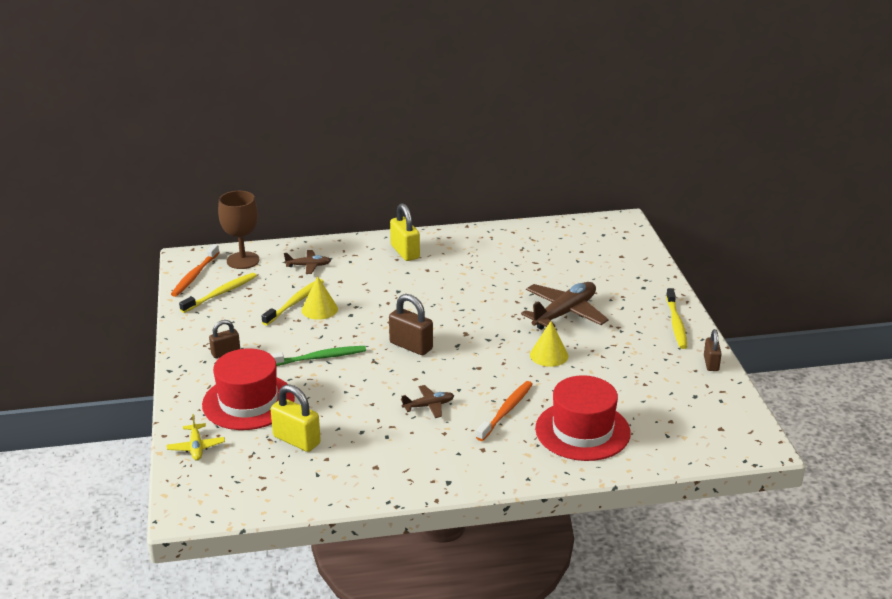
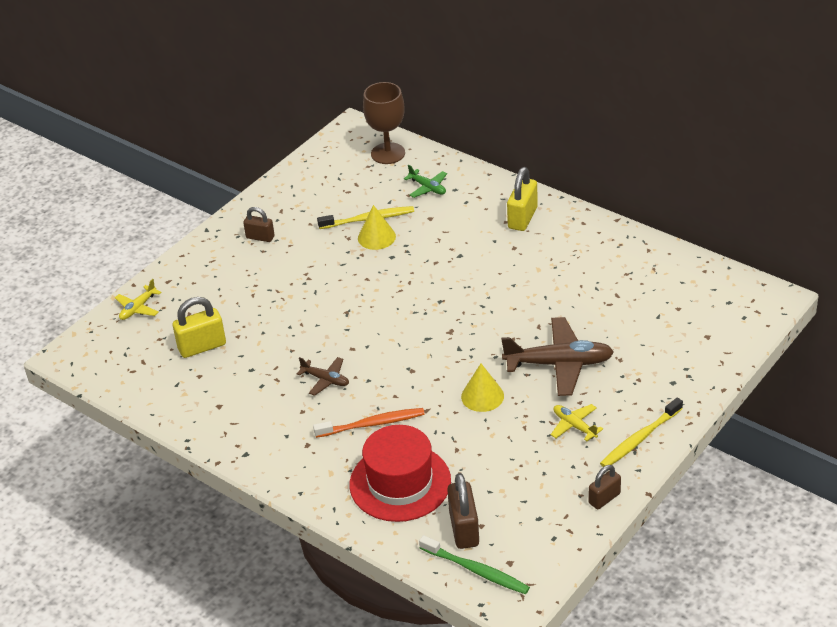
camera: 50 degrees right, 10 degrees up
(194, 275) = (335, 149): orange toothbrush -> none
(221, 293) = (330, 178): yellow toothbrush -> none
(248, 402) = (217, 292): red hat -> none
(296, 440) = (202, 346): yellow padlock -> yellow padlock turned 75 degrees clockwise
(308, 266) = (427, 188): brown plane -> green plane
(319, 358) = (314, 284): green toothbrush -> green toothbrush (476, 570)
(411, 346) = (392, 316): brown padlock -> brown padlock (464, 529)
(630, 338) = (574, 426): none -> yellow plane

